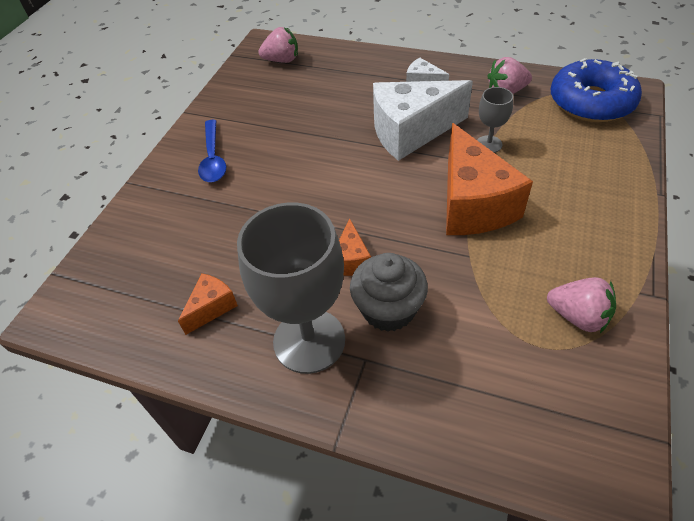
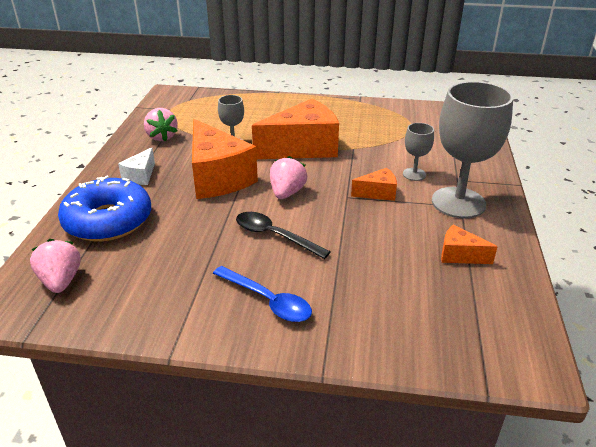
camera: 105 degrees left, 15 degrees down
(213, 159) = (268, 301): blue spoon -> blue spoon turned 60 degrees clockwise
(297, 167) = (274, 236): none -> black spoon
(388, 309) = (414, 174): grey cupcake -> grey goblet
(411, 132) = (218, 178): white cheese -> orange cheese
(577, 316) = (385, 117): pink strawberry -> pink strawberry (287, 193)
(591, 102) = (181, 106): blue donut -> blue donut (108, 221)

